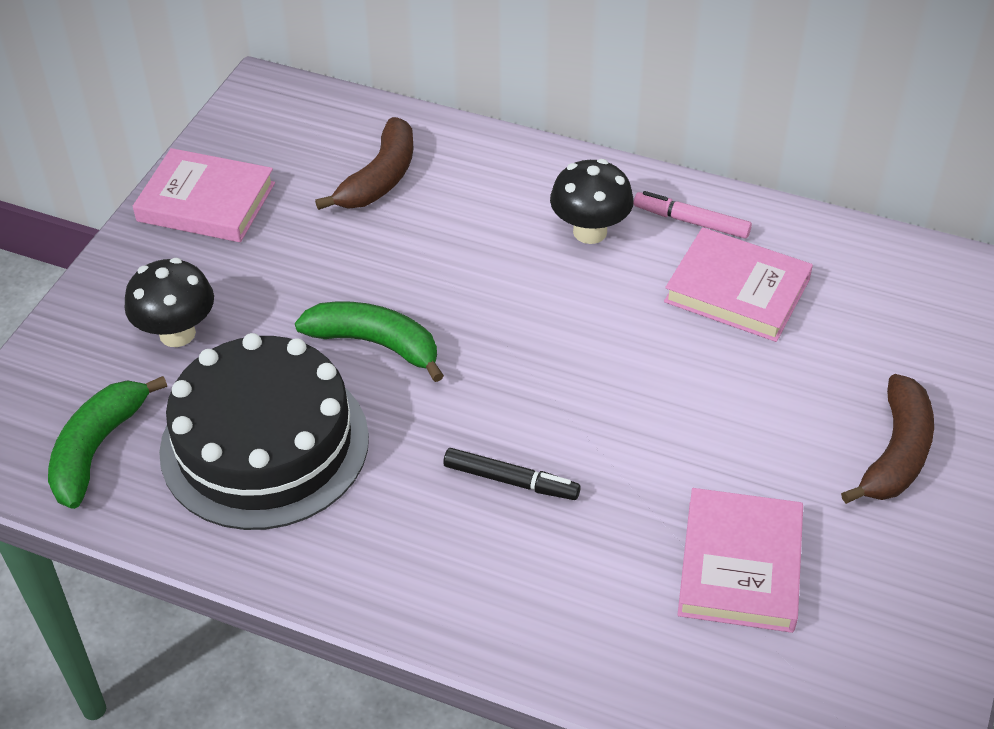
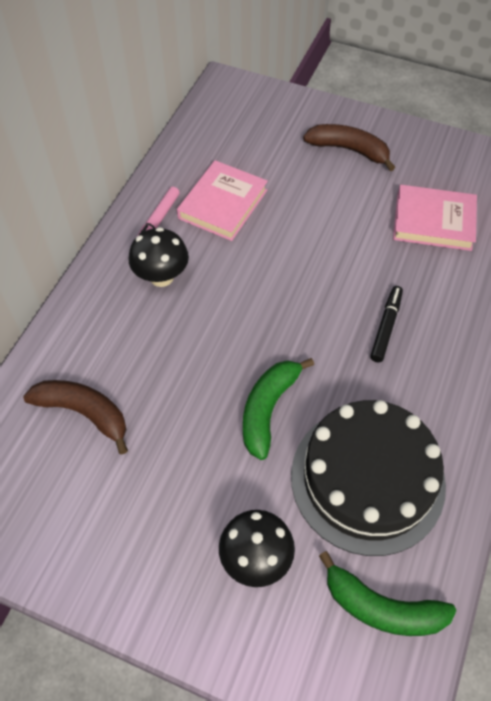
camera: 90 degrees left, 10 degrees up
(206, 202) = (95, 554): pink book -> none

